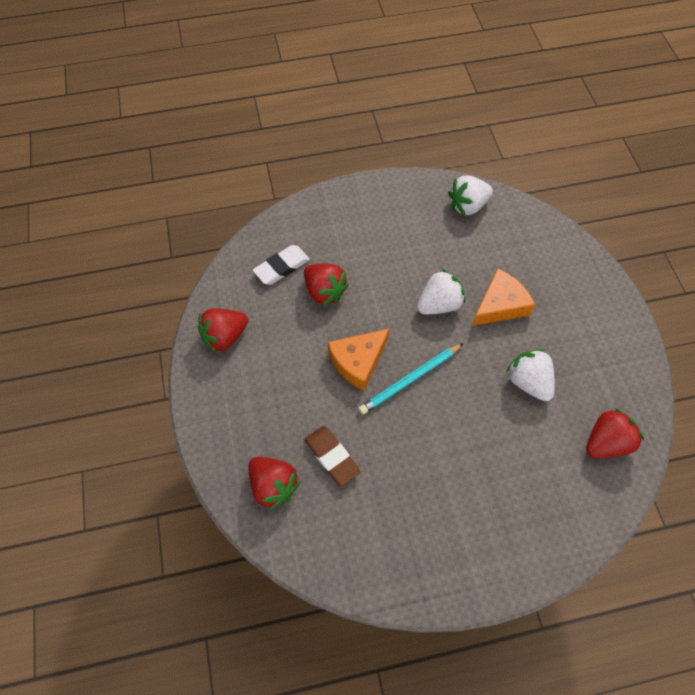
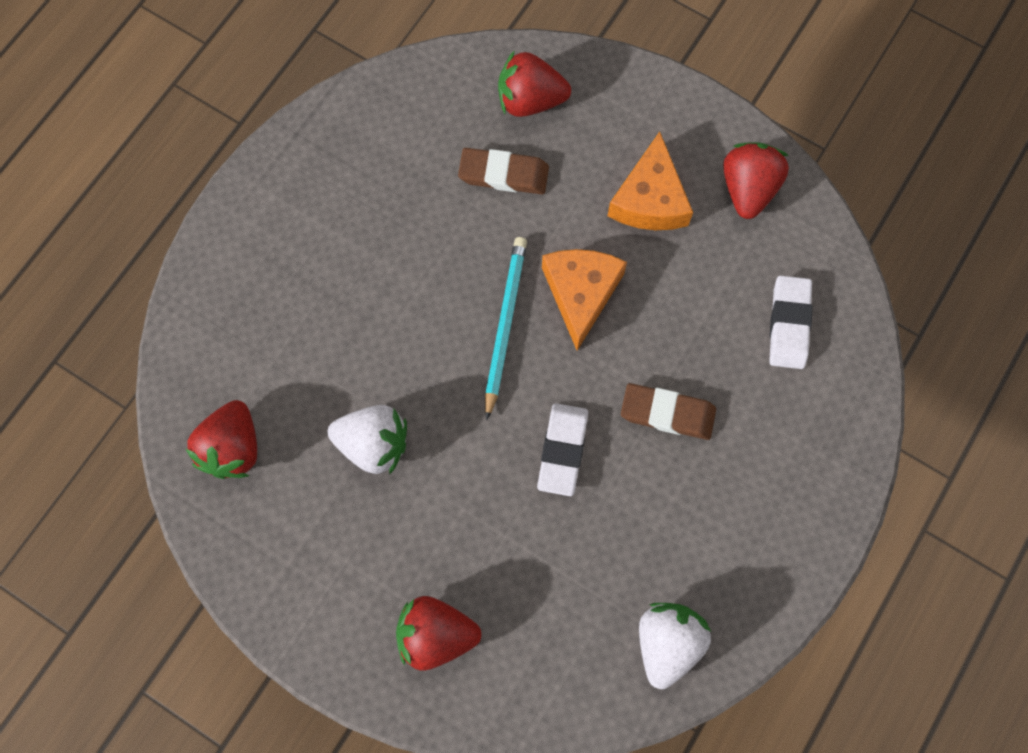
camera: 135 degrees right, 10 degrees up
(324, 291) = (707, 341): red strawberry -> red strawberry (436, 635)
(376, 279) = (667, 413): none -> brown eraser
(439, 304) = (562, 450): white strawberry -> white eraser
(500, 305) = (490, 519): orange cheese -> orange cheese (650, 199)

